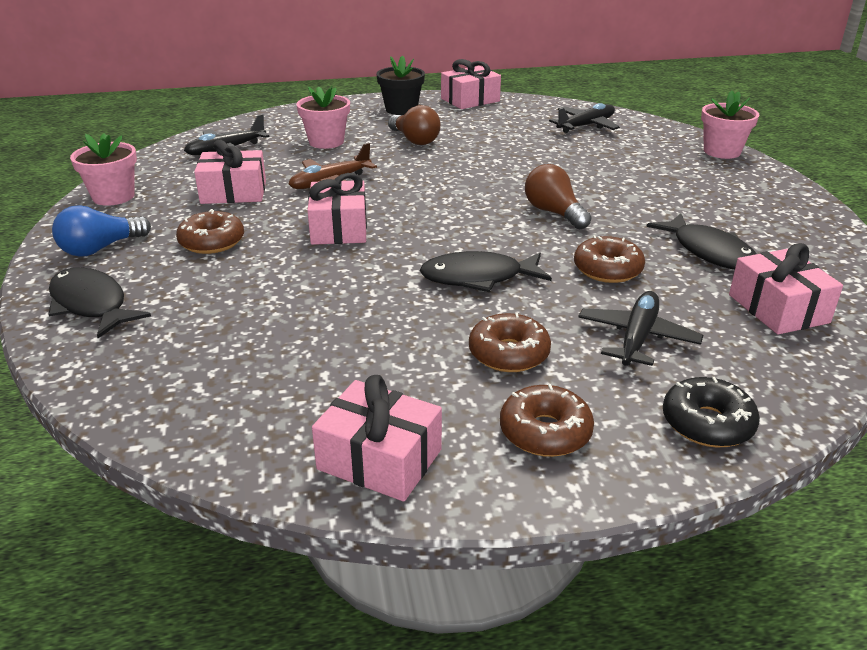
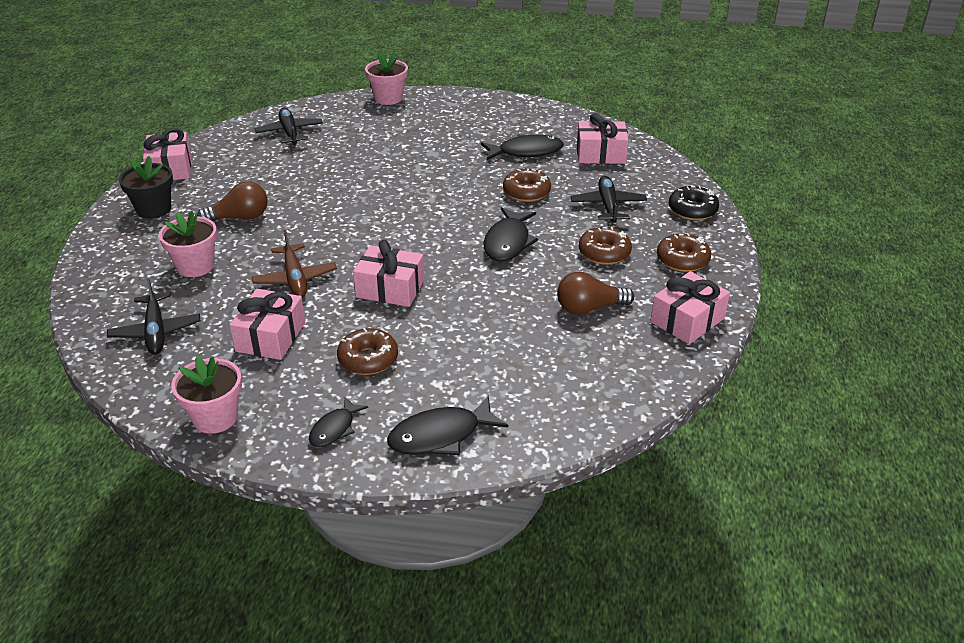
camera: 70 degrees left, 5 degrees up
(100, 248) = (334, 429): blue light bulb -> black fish
(554, 213) = (434, 189): brown light bulb -> brown light bulb (589, 308)
(637, 338) = (608, 206): black plane -> black plane turned 45 degrees clockwise

